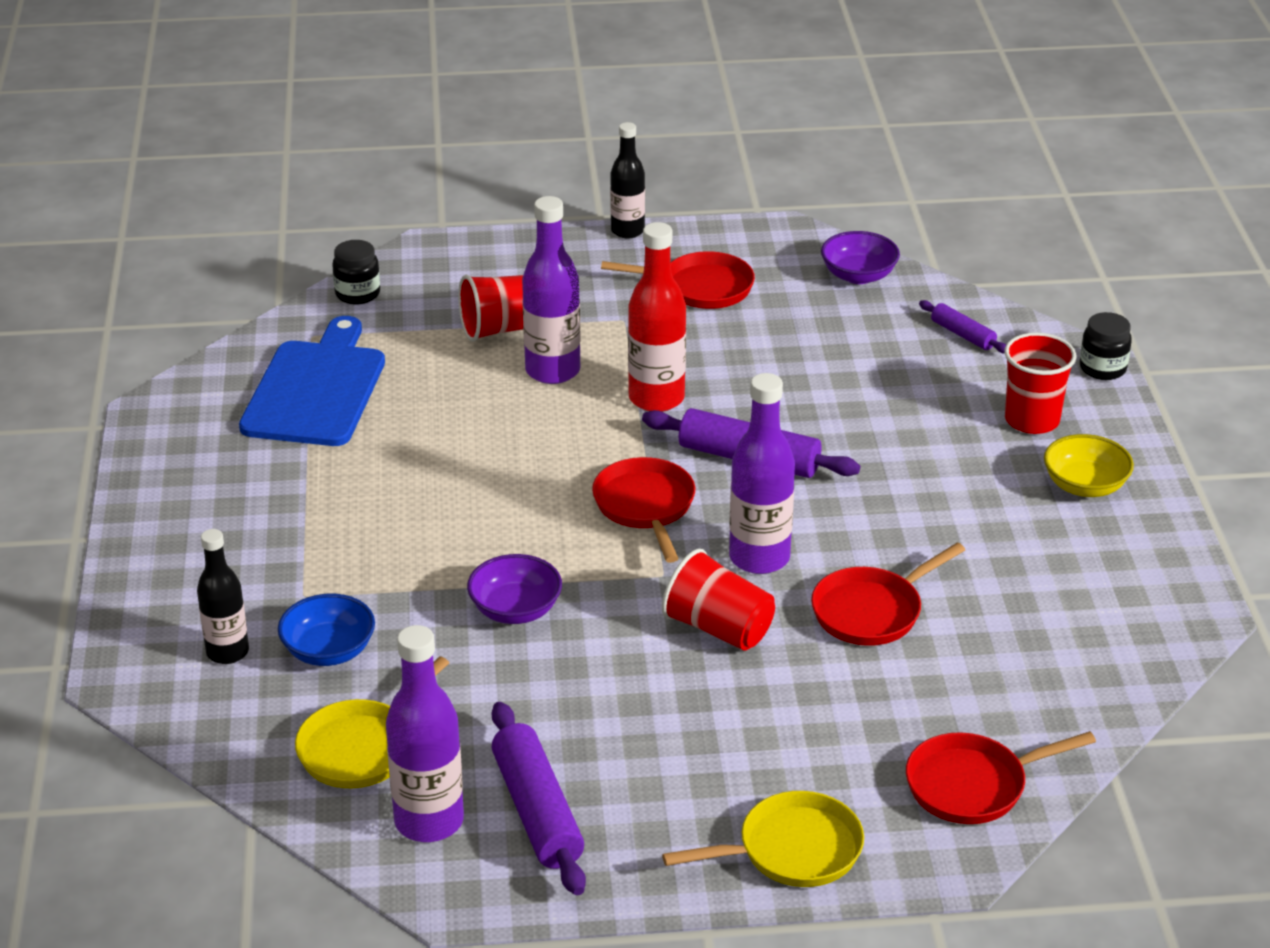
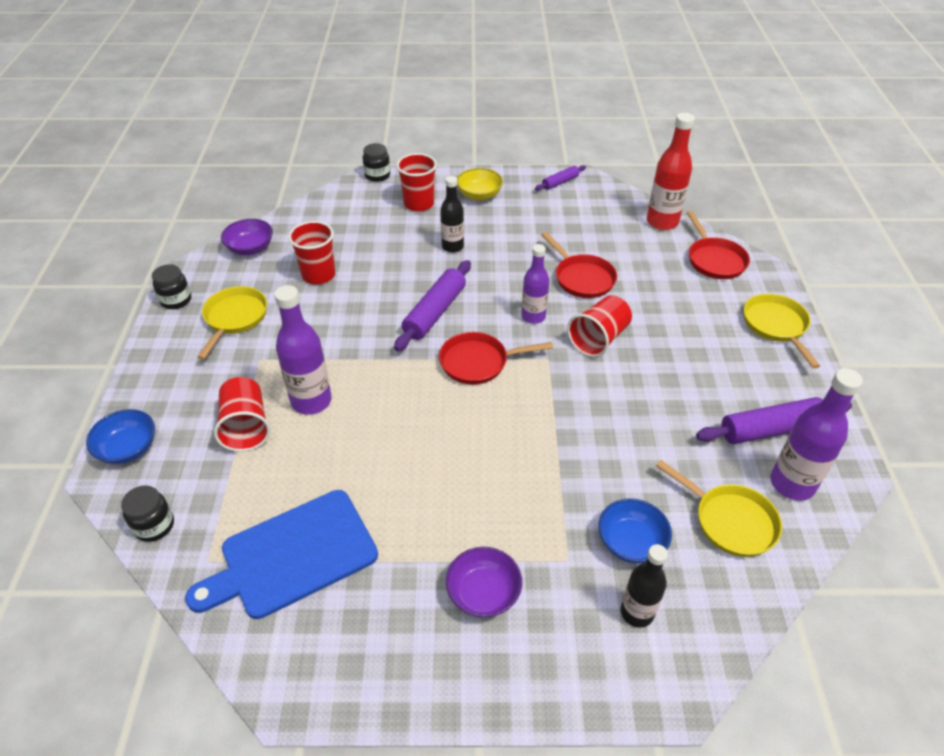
camera: 85 degrees left, 10 degrees up
(316, 389) = (292, 556): blue cutting board -> blue cutting board turned 45 degrees counterclockwise
(465, 255) = (128, 448): none -> blue bowl
(515, 610) = (583, 433): purple bowl -> purple bowl (483, 593)
(627, 231) = (142, 350): black bottle -> black bottle (452, 246)
(656, 398) = (360, 349): red bottle -> red bottle (662, 222)
(700, 288) = (234, 318): red pan -> yellow pan
(728, 236) = (176, 300): none -> black jar
(759, 558) = (533, 316): purple bottle -> purple bottle, size x0.66
(811, 343) = (318, 275): none -> red cup
(962, 335) = (330, 217): purple rolling pin -> purple rolling pin (560, 182)

